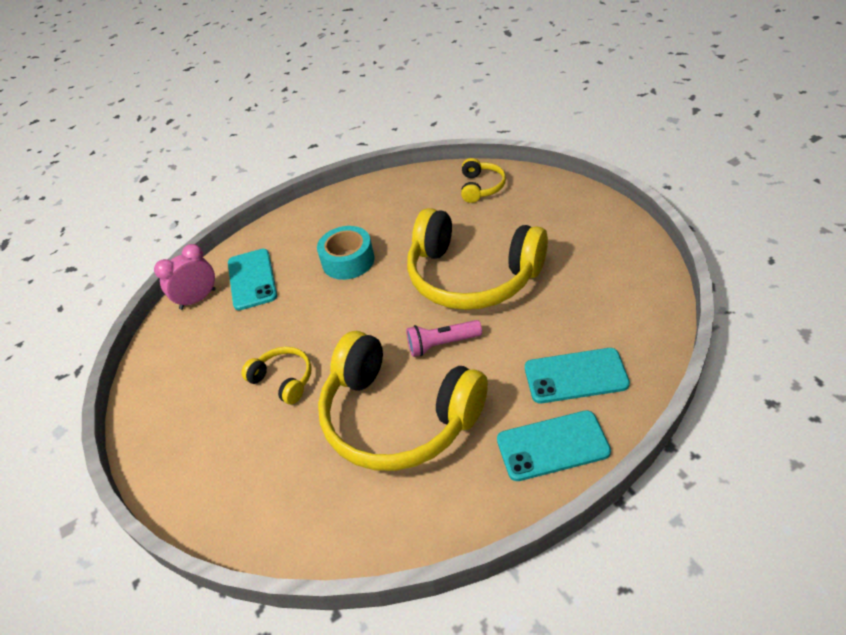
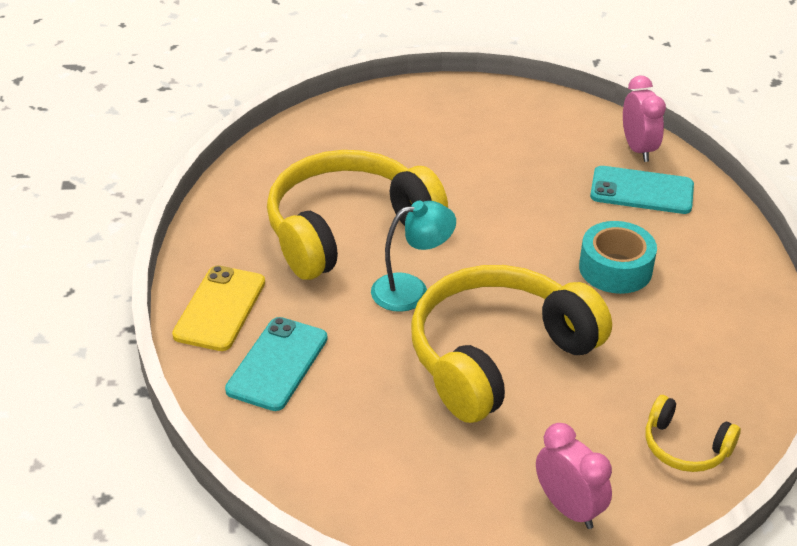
camera: 110 degrees right, 5 degrees down
(283, 380) = (462, 176): yellow headphones -> none
(442, 344) = (411, 290): pink flashlight -> turquoise lamp
(552, 446) = (220, 308): turquoise phone -> yellow phone
(562, 207) = (568, 508): none -> pink clock

